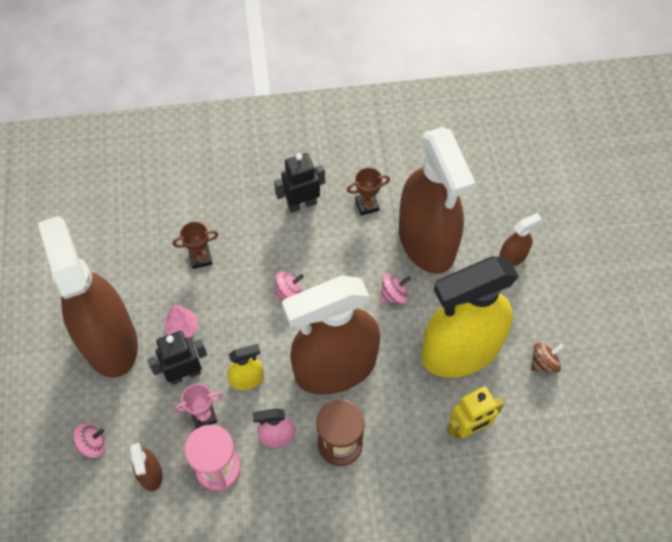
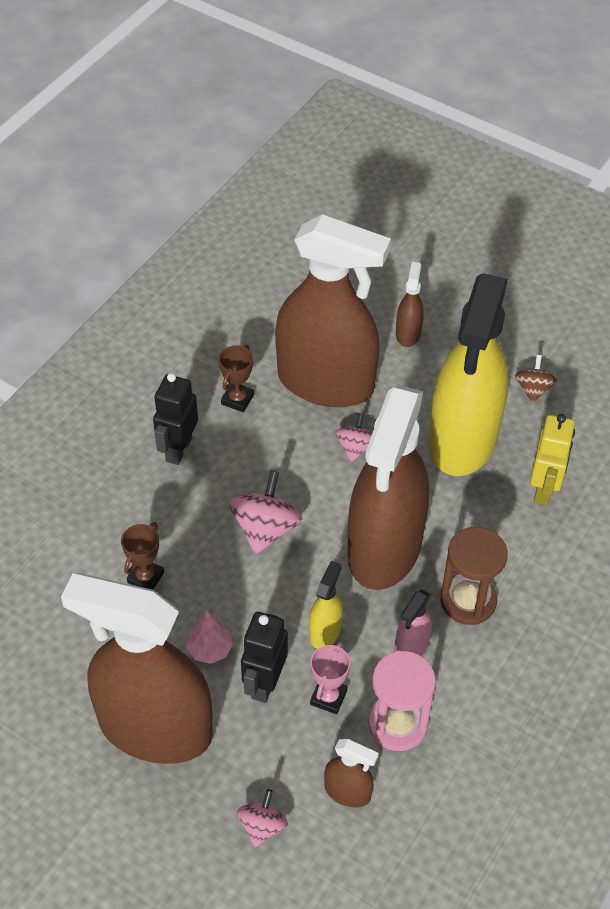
camera: 50 degrees left, 10 degrees down
(289, 292) = (265, 529): pink spinning top -> pink spinning top, size x1.63

